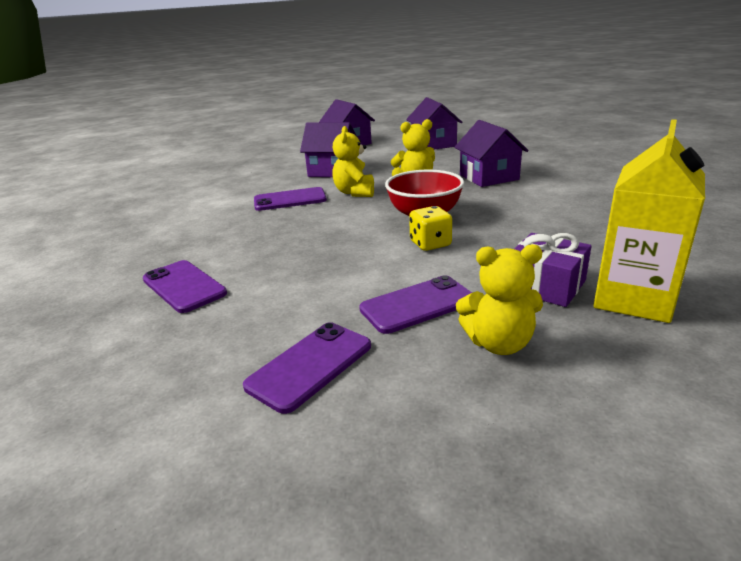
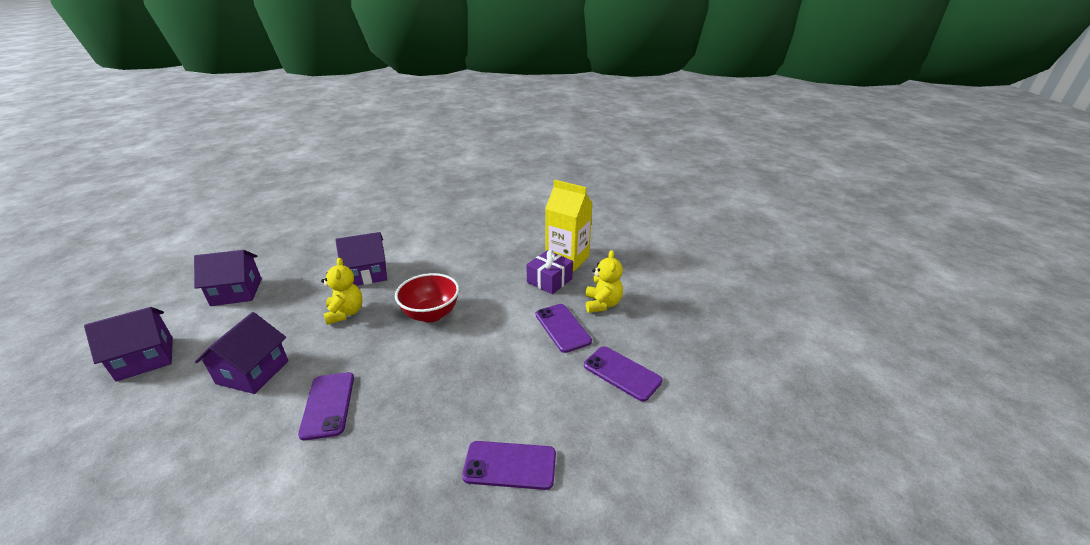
camera: 90 degrees left, 5 degrees up
(184, 286) = (510, 465): purple phone -> purple phone turned 45 degrees clockwise
(355, 192) = (344, 353): yellow teddy bear -> none
(430, 244) = (481, 316): yellow dice -> none

